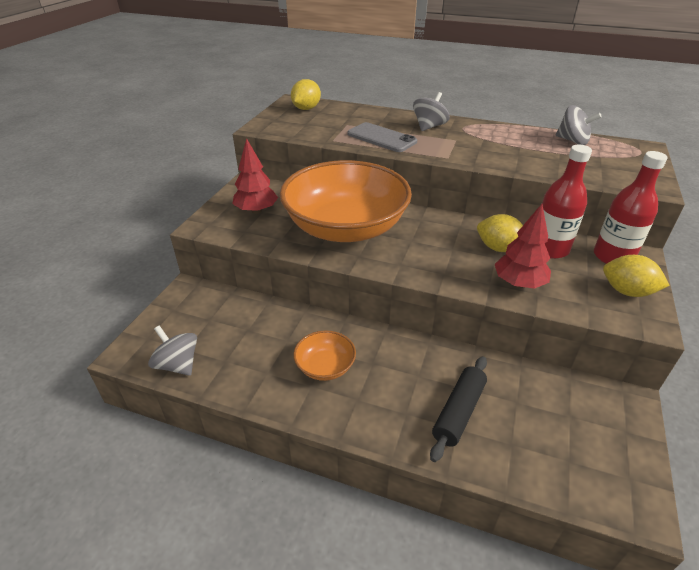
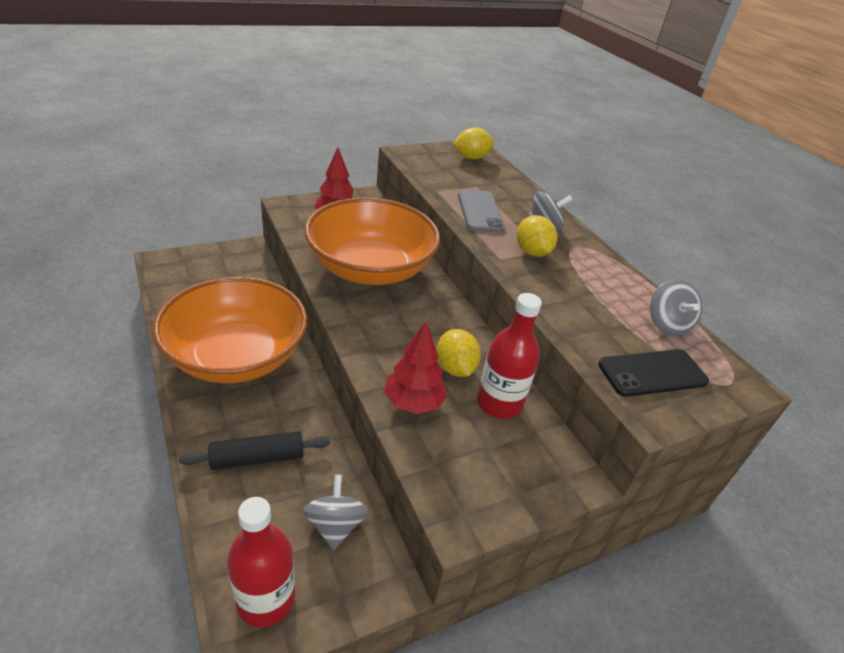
camera: 40 degrees right, 0 degrees up
(178, 364) = (171, 286): grey spinning top -> grey spinning top (335, 525)
(325, 366) = (236, 356): orange bowl -> orange bowl, size x2.41
(613, 257) = (547, 457): red bottle -> red bottle (266, 599)
(615, 168) = (652, 373): none -> black phone
(627, 291) = (494, 489): yellow lemon -> yellow lemon (532, 252)

